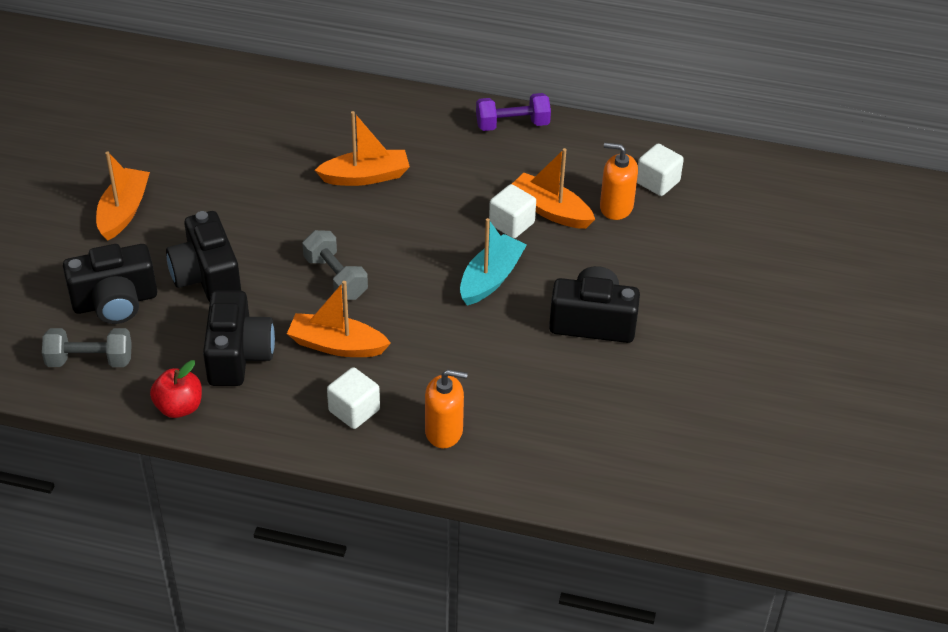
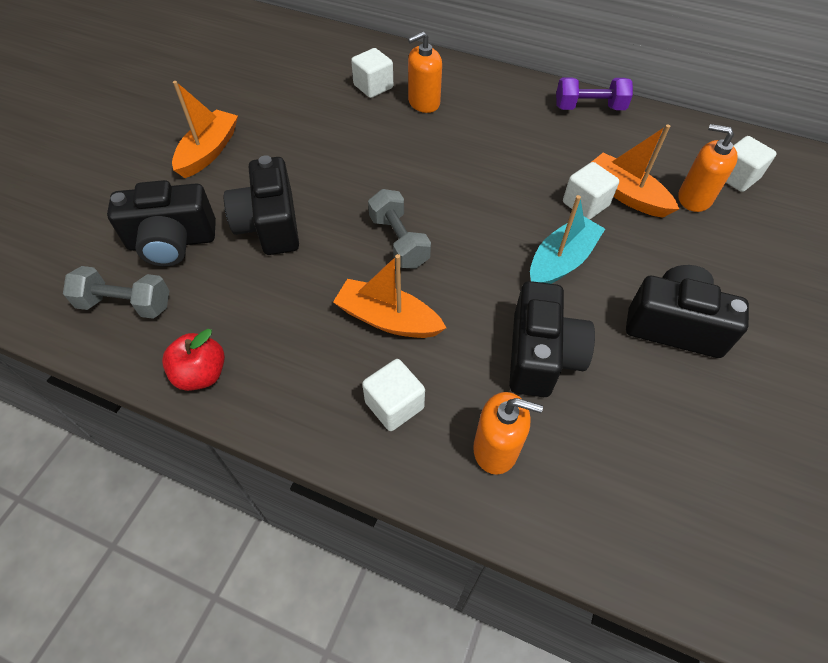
camera: 10 degrees right, 10 degrees up
(238, 355) = (280, 318): black camera -> black camera (541, 355)
(281, 124) = (373, 86): none -> white cube
(338, 136) = (423, 102): none -> orange soap dispenser
(365, 176) = (444, 142): orange boat -> none

